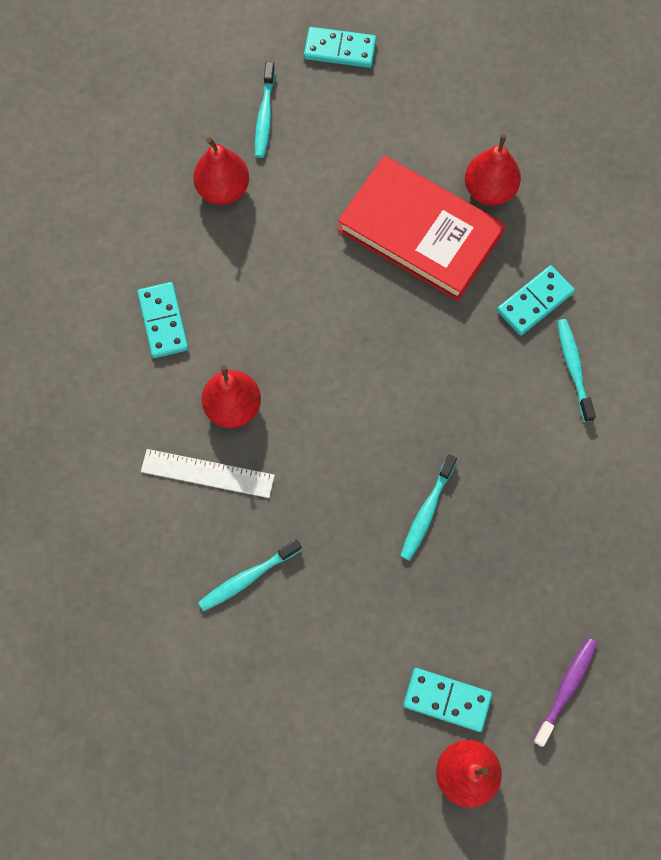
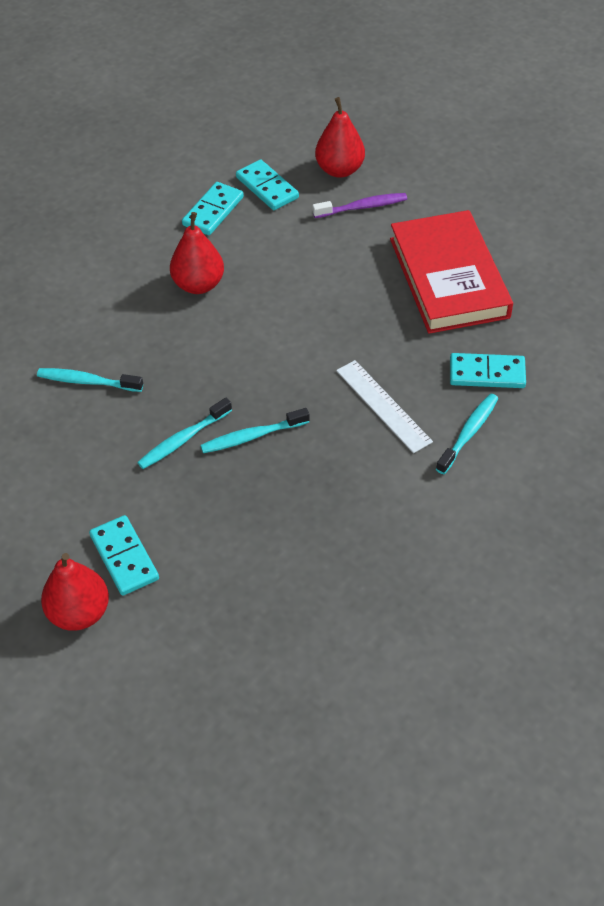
camera: 45 degrees right, 20 degrees down
(207, 473) = (137, 307): white ruler -> white ruler (383, 405)
(265, 116) = (416, 150): turquoise toothbrush -> turquoise toothbrush (183, 440)
(340, 50) = (514, 147): turquoise domino -> turquoise domino (267, 188)
(489, 190) = (531, 287): red pear -> none
(566, 689) = (216, 623): purple toothbrush -> purple toothbrush (362, 207)

